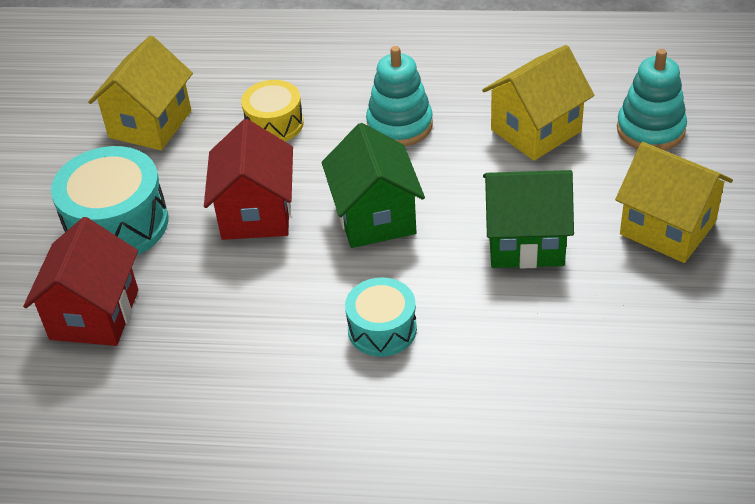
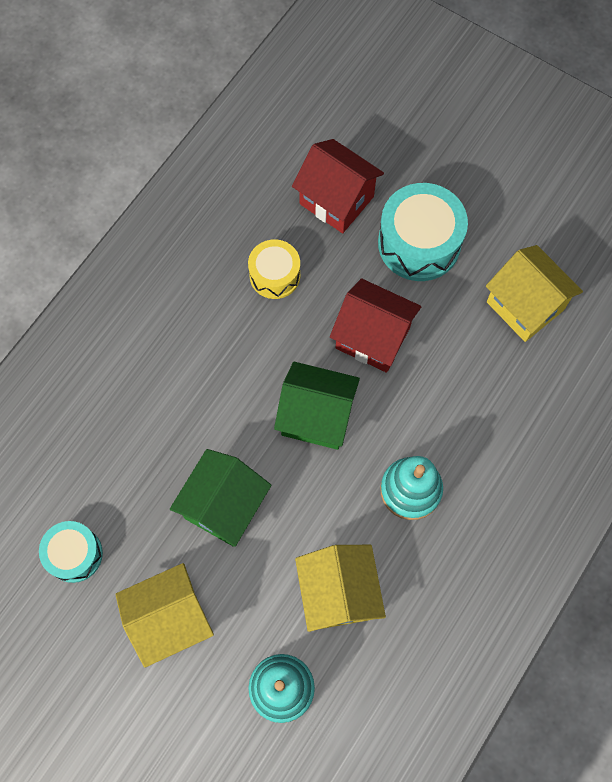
camera: 115 degrees right, 25 degrees up
(274, 124) = (470, 396): yellow drum -> yellow drum (275, 275)
(382, 329) = (208, 366): turquoise drum -> turquoise drum (74, 554)

